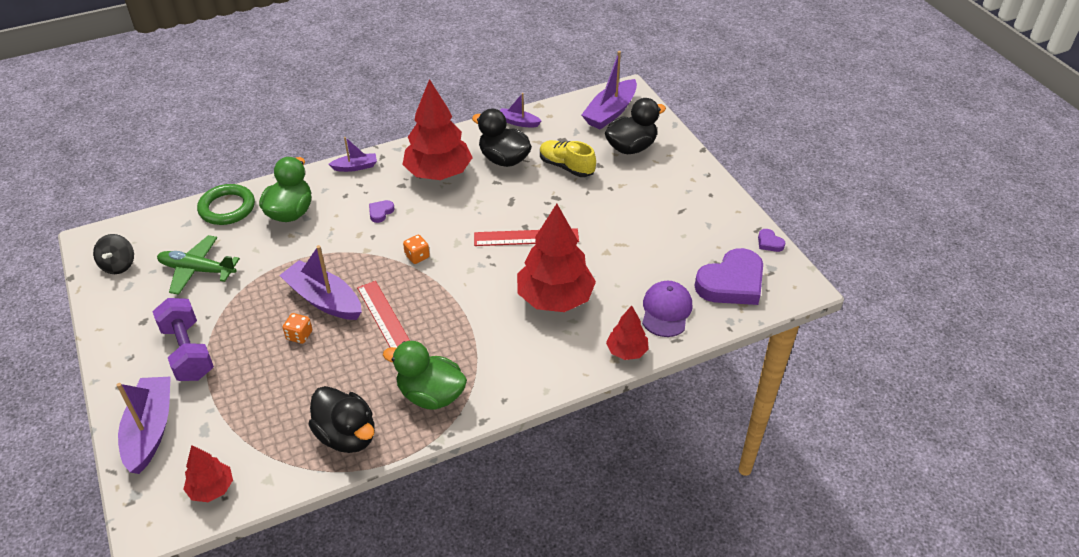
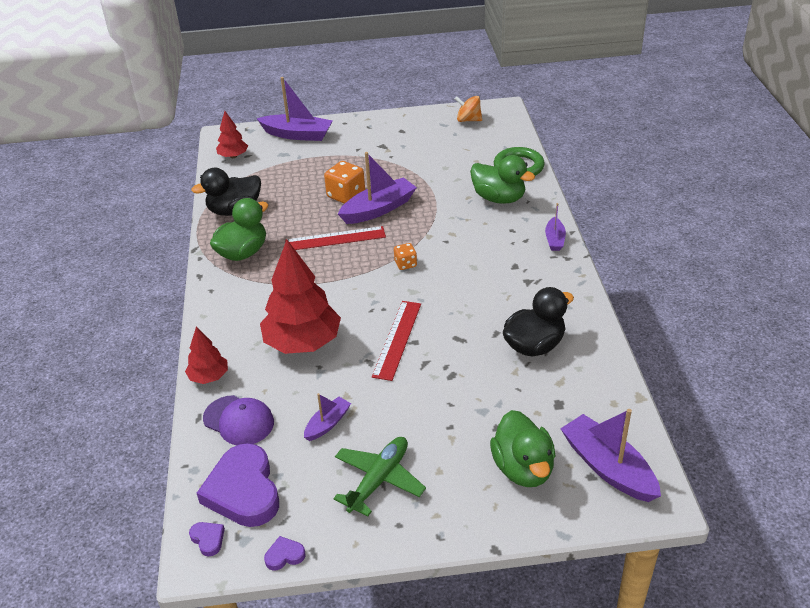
camera: 110 degrees right, 5 degrees down
(119, 265) = (468, 120): black spinning top -> orange spinning top
(188, 352) = (359, 148): purple dumbbell -> none
(197, 270) = (445, 152): green plane -> green plane (379, 479)
(299, 335) = (346, 195): orange dice -> orange dice, size x1.74
(380, 212) = (477, 249): purple heart -> purple heart (208, 539)
(438, 173) = (525, 293): red tree -> none
(518, 122) = (605, 371): purple boat -> purple boat (327, 424)
(566, 167) = (503, 396): yellow shoe -> none
(631, 147) = (523, 468): black duck -> green duck

